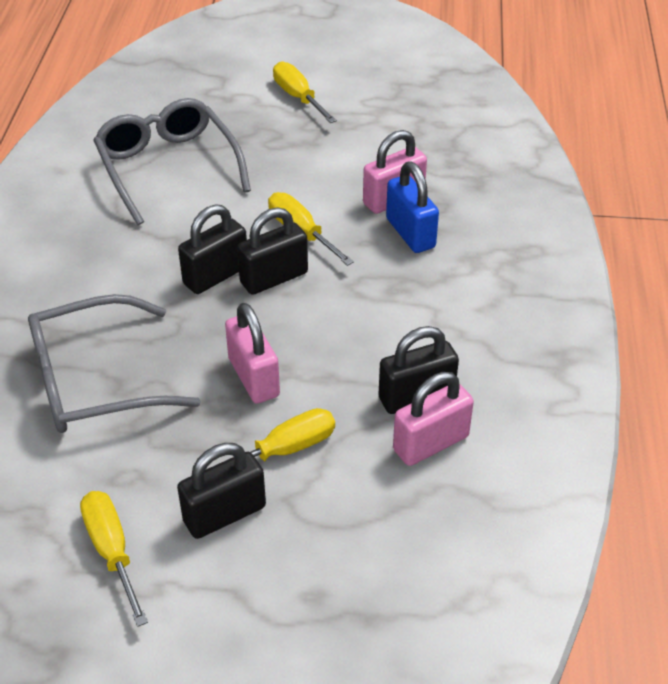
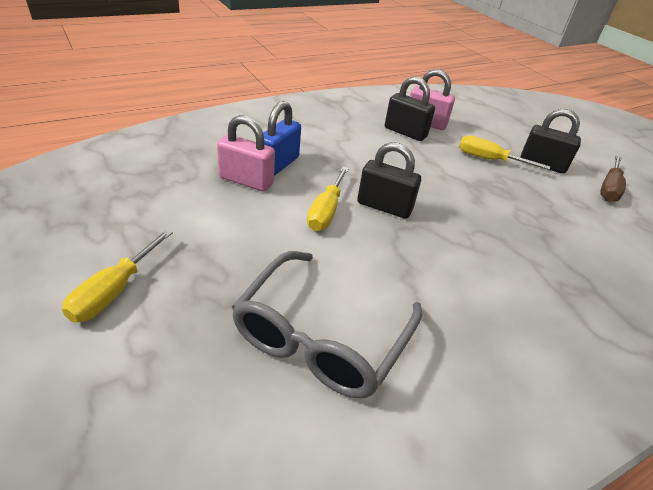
camera: 130 degrees left, 5 degrees down
(96, 380) = (558, 246): grey glasses -> none
(112, 551) = (609, 189): yellow screwdriver -> brown screwdriver
(216, 275) = (414, 234): black padlock -> none
(253, 377) = (465, 185): pink padlock -> none

